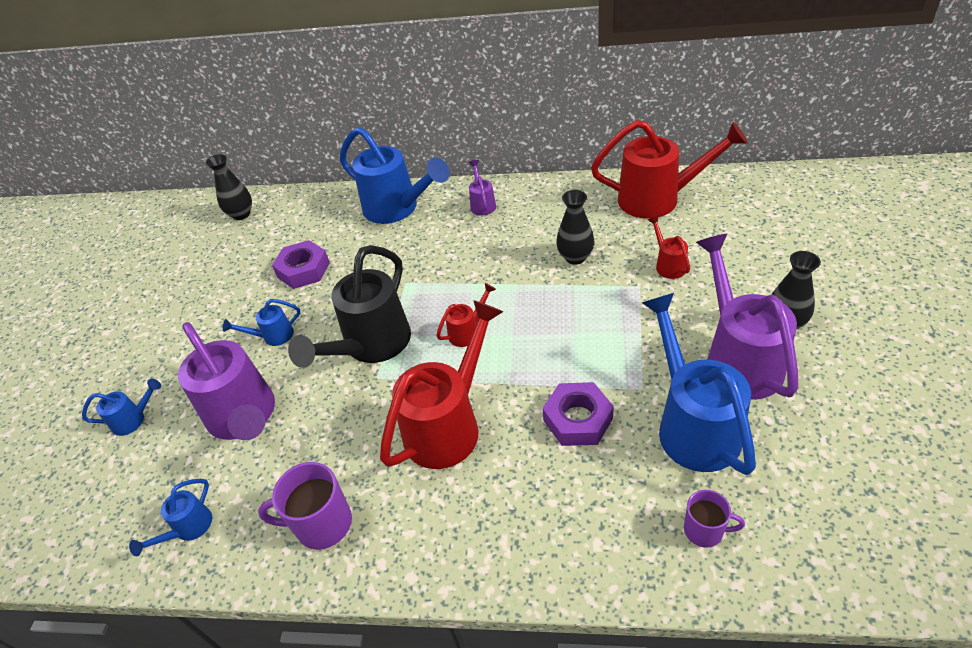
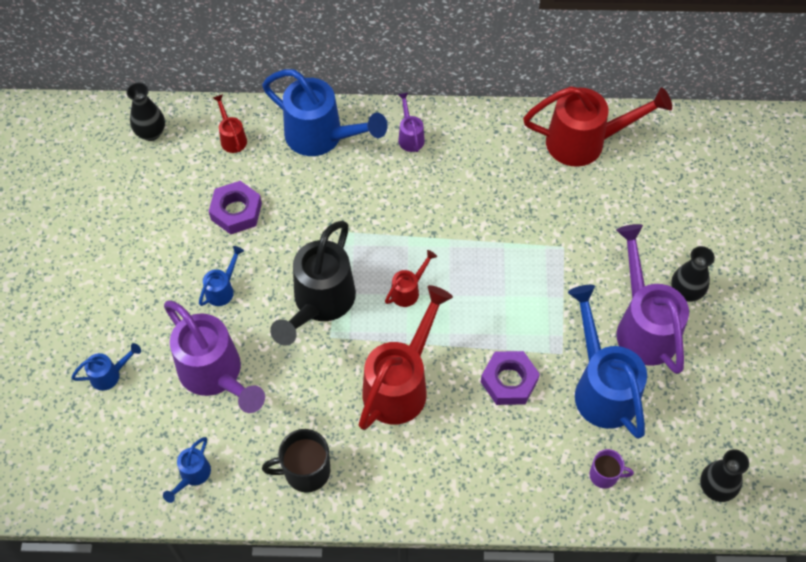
camera: 10 degrees left, 15 degrees up
(273, 336) = (222, 289): blue watering can -> blue watering can turned 150 degrees clockwise
(322, 524) = (305, 471): purple mug -> black mug
(575, 257) = (505, 210): black vase -> black vase (715, 488)
(668, 265) = (590, 223): red watering can -> red watering can (232, 138)

